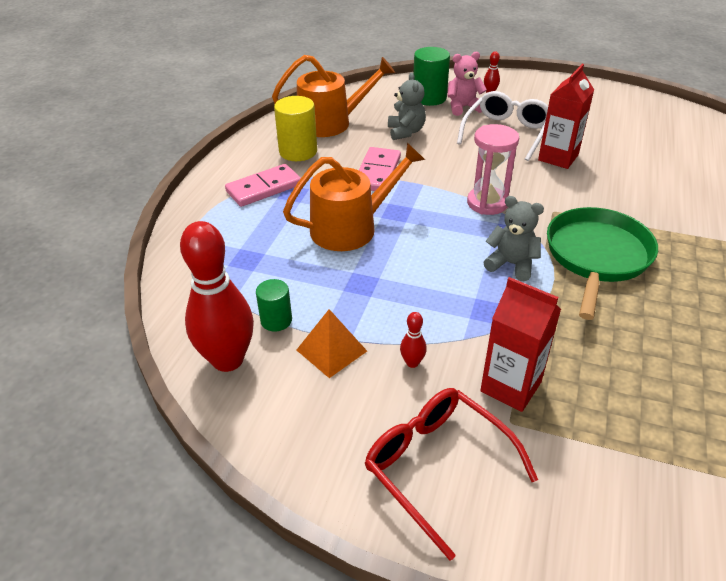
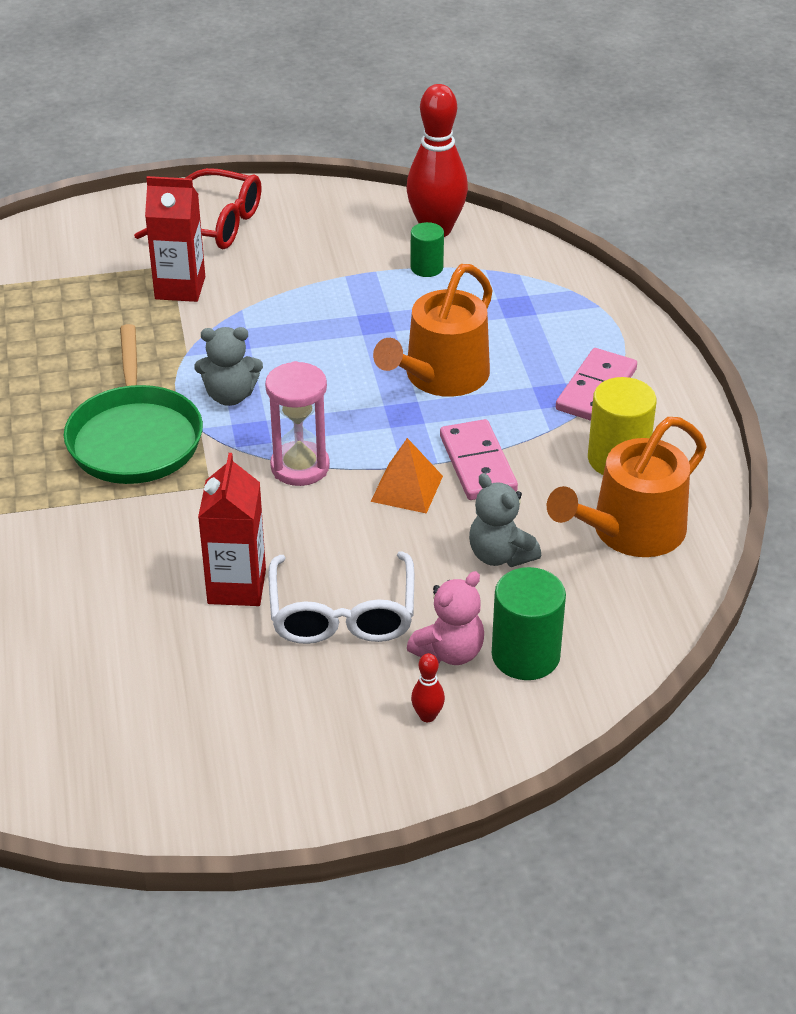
camera: 150 degrees right, 0 degrees up
(331, 350) = (354, 263): orange pyramid -> orange pyramid (406, 488)
(412, 363) = (276, 277): red bowling pin -> none

